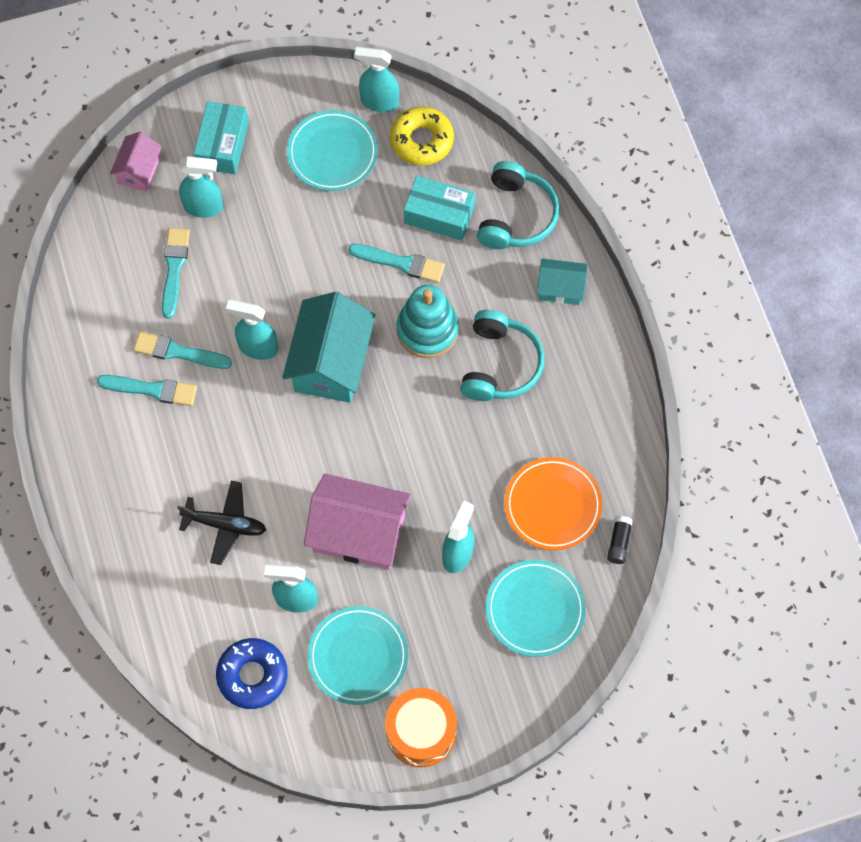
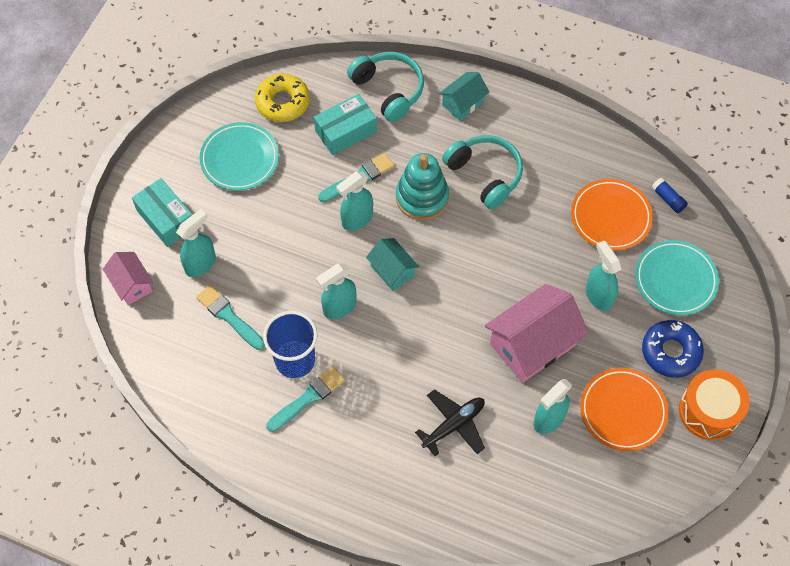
camera: 50 degrees left, 5 degrees down
(178, 352) = (295, 360): turquoise brush -> blue cup
(252, 675) = (582, 489): blue donut -> blue donut (670, 352)
(331, 362) = (392, 271): turquoise house -> turquoise house, size x0.54
(358, 656) = (623, 411): turquoise plate -> orange plate
(379, 102) = (230, 105): turquoise spray bottle -> turquoise spray bottle (357, 219)
(619, 542) = (668, 199): black glue stick -> blue glue stick

